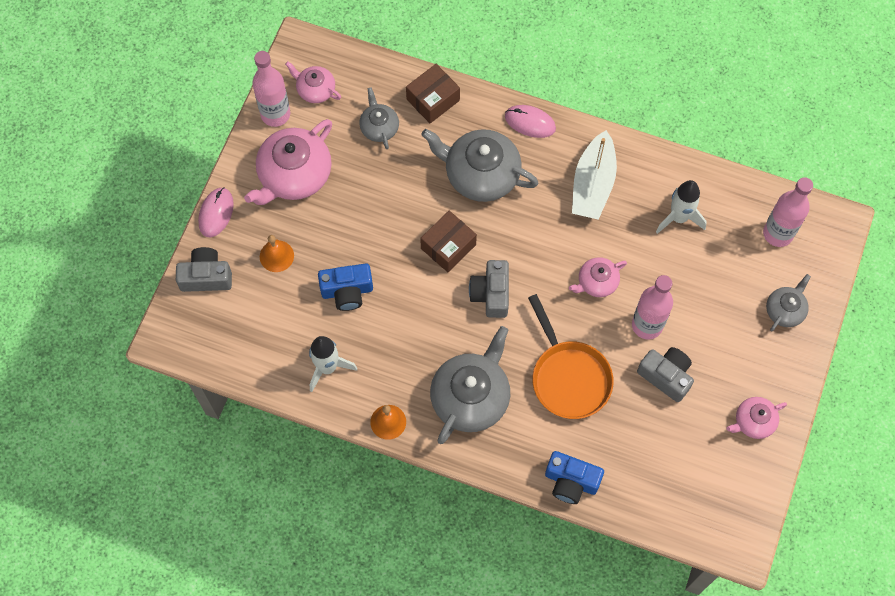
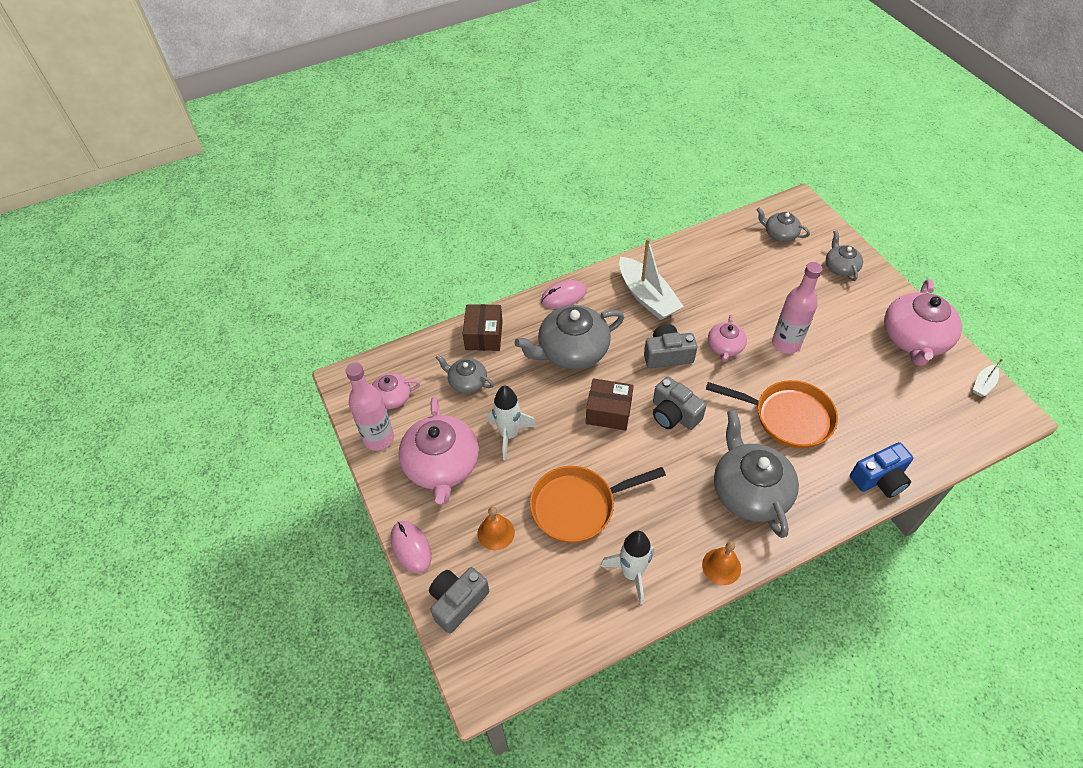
camera: 45 degrees left, 15 degrees down
(347, 291) = (578, 506): blue camera -> orange pan
(448, 247) = (608, 412): brown box -> brown box turned 75 degrees counterclockwise
(666, 376) = (836, 361): grey camera -> grey camera (667, 355)
(679, 218) = (719, 272): white rocket -> white rocket (509, 435)
(752, 505) = (983, 384): none -> white boat
(753, 421) = (914, 339): pink teapot -> pink teapot, size x1.87
(778, 233) = (780, 234): pink bottle -> grey teapot

